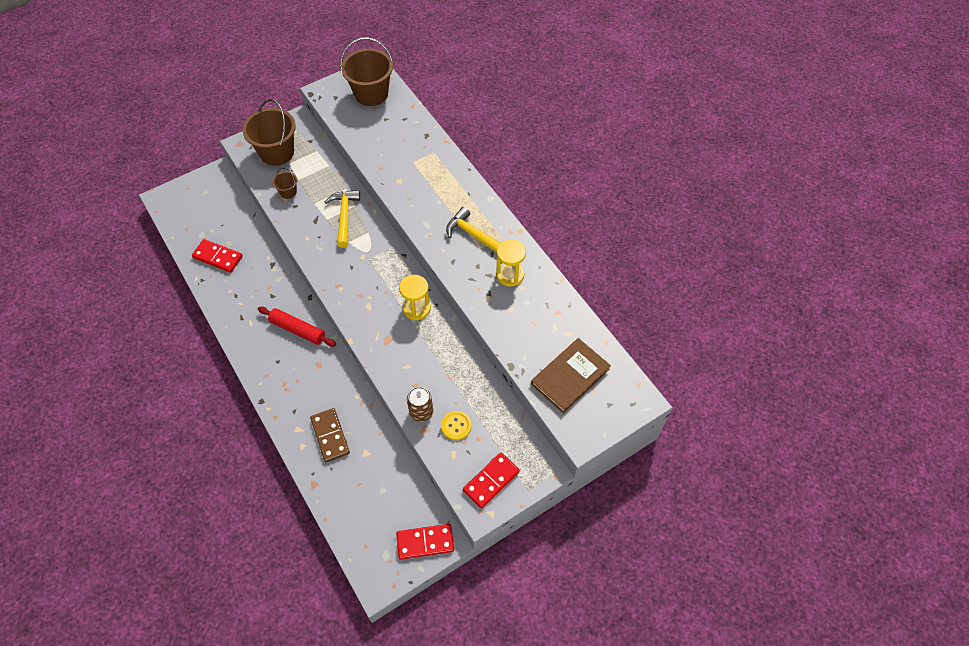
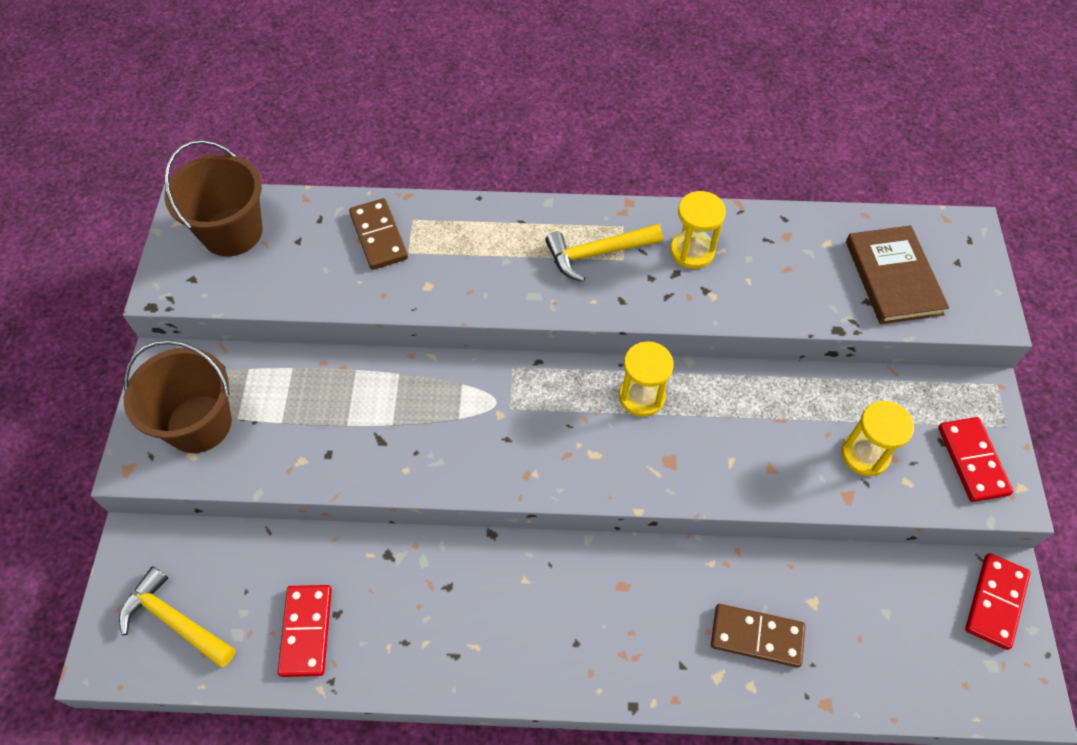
camera: 55 degrees left, 0 degrees up
(218, 257) = (306, 631): red domino -> red domino turned 60 degrees counterclockwise
(288, 192) = (293, 449): brown bucket -> none
(297, 330) = (539, 583): red rolling pin -> none
(344, 216) = (407, 398): yellow hammer -> yellow hammer (175, 620)
(412, 145) = (378, 236): none -> brown domino
(421, 412) = (818, 484): brown can -> none
(456, 426) = (865, 454): yellow button -> yellow hourglass

